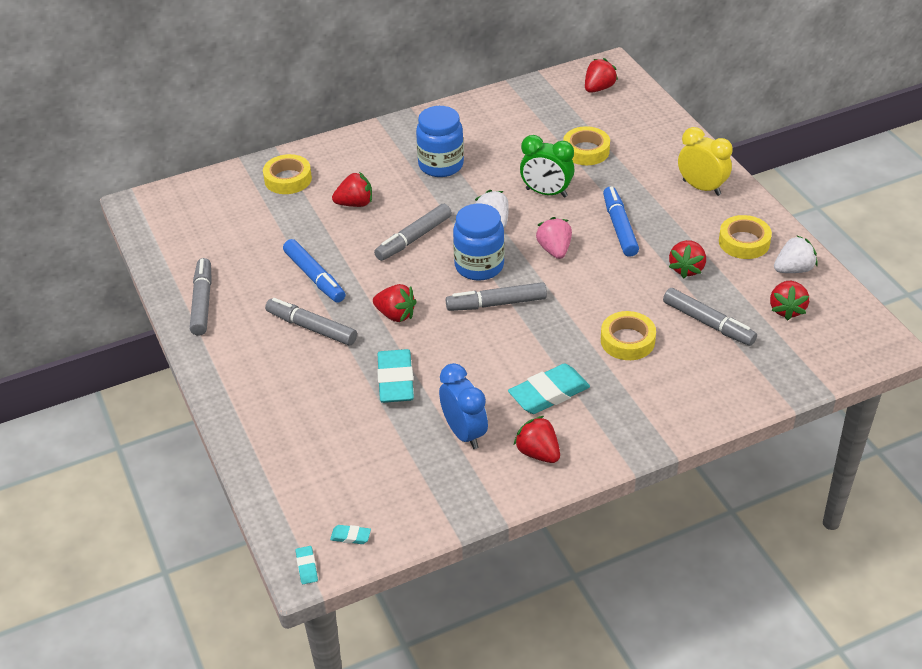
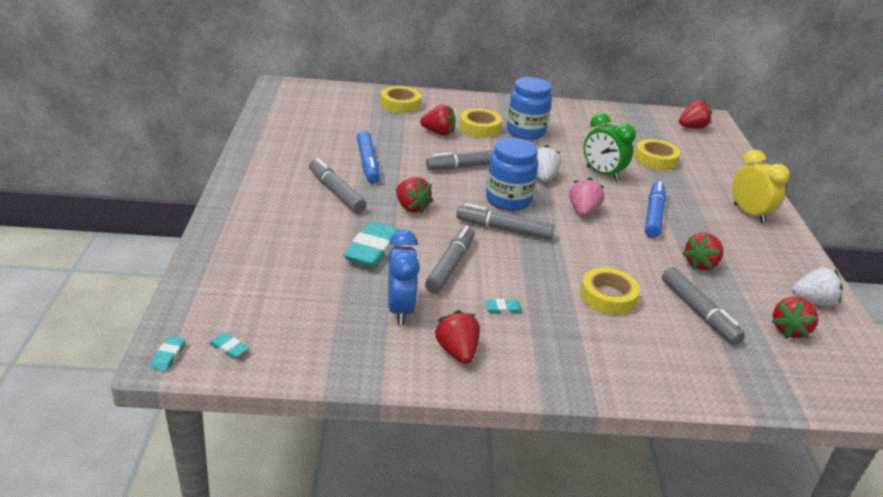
camera: 20 degrees right, 10 degrees down
(202, 302) = (269, 150): grey marker -> grey marker (450, 266)
(549, 393) = (503, 309): turquoise eraser -> turquoise eraser, size x0.45
(744, 242) = (770, 264): yellow tape -> yellow tape (479, 128)

